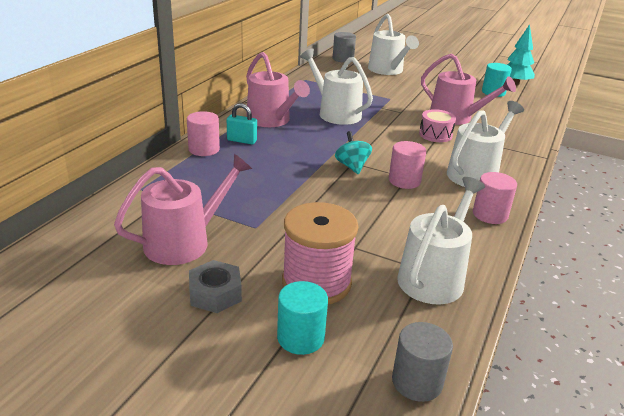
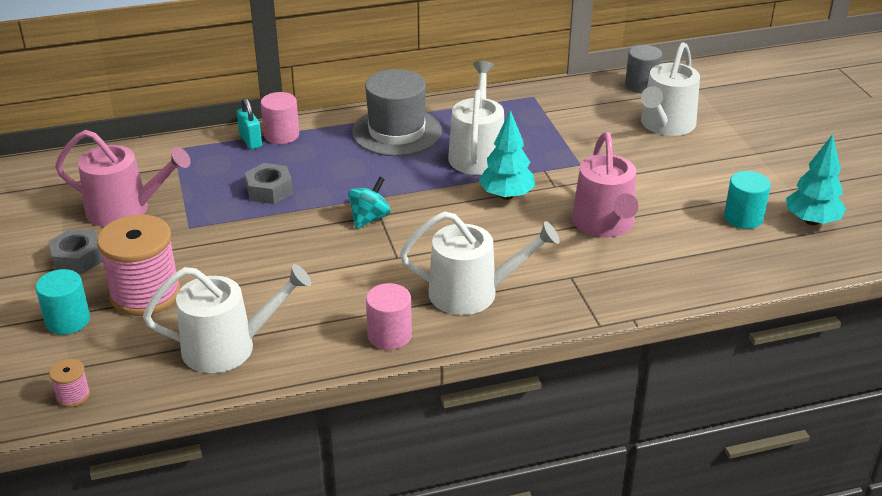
camera: 50 degrees right, 5 degrees up
(242, 140) = (328, 141): turquoise padlock -> turquoise padlock (250, 141)
(263, 181) = (269, 190): none -> grey nut
(271, 120) = (396, 132): pink watering can -> grey hat
(391, 125) = (506, 195): none -> turquoise tree
(404, 181) = (385, 259): pink cylinder -> none
(417, 382) = (73, 396): grey cylinder -> pink spool
(435, 135) = (530, 231): pink drum -> none

